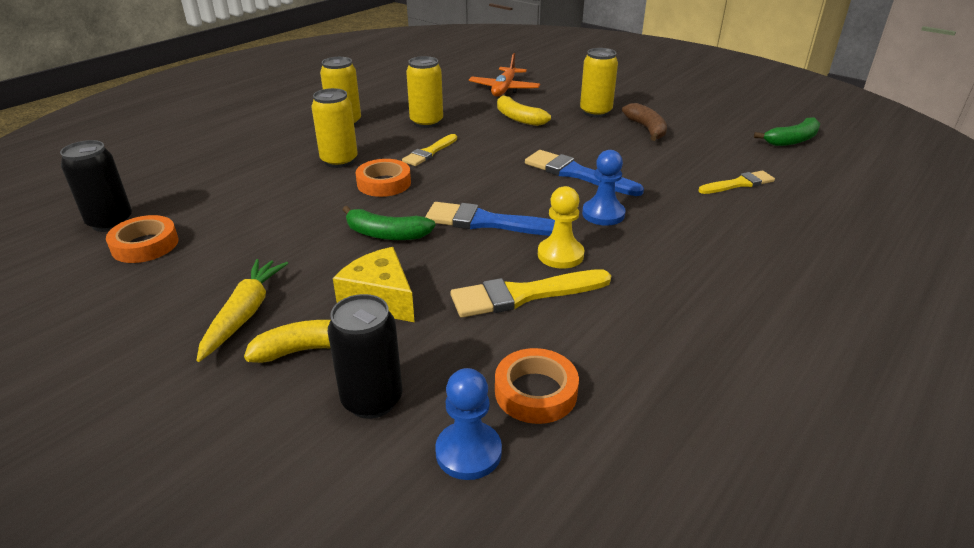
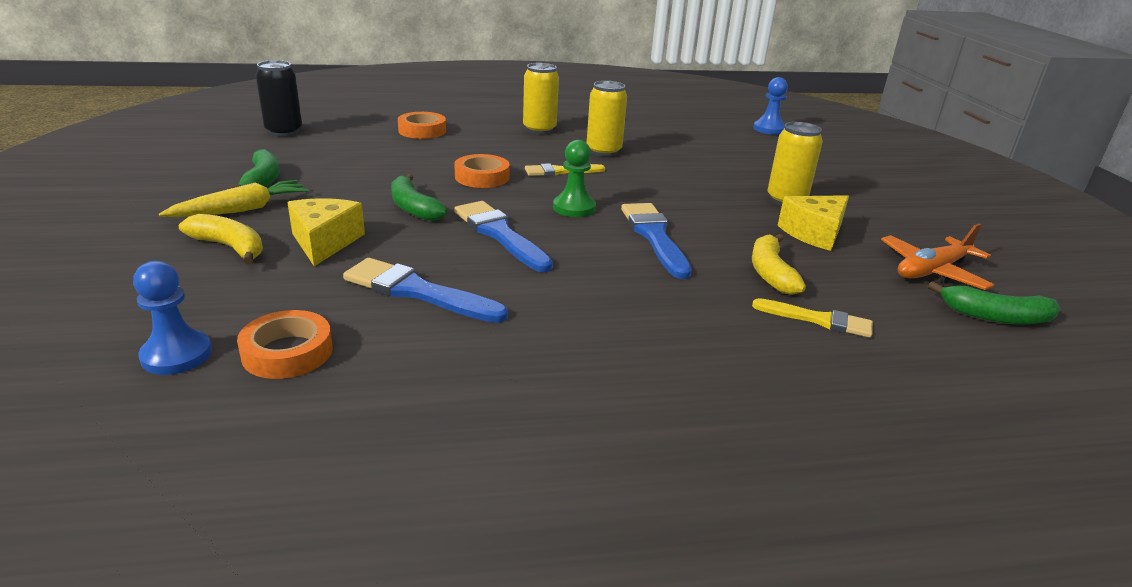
camera: 40 degrees right, 5 degrees down
(145, 245) = (274, 150): orange tape -> orange tape (422, 130)
(202, 279) = (262, 181): none -> green banana
(339, 161) = (482, 151): yellow can -> none
(372, 400) = (198, 292): black can -> none
(493, 177) = (574, 208): none -> green pawn
(504, 89) = (729, 152): orange plane -> orange plane (932, 271)
(518, 118) = (693, 177): yellow banana -> yellow banana (770, 273)
(524, 295) = (417, 292): yellow brush -> blue brush
(560, 255) = (505, 283): yellow pawn -> none
(603, 214) = (609, 275): blue pawn -> blue pawn (769, 129)
(646, 129) = (814, 233): brown banana -> yellow cheese

